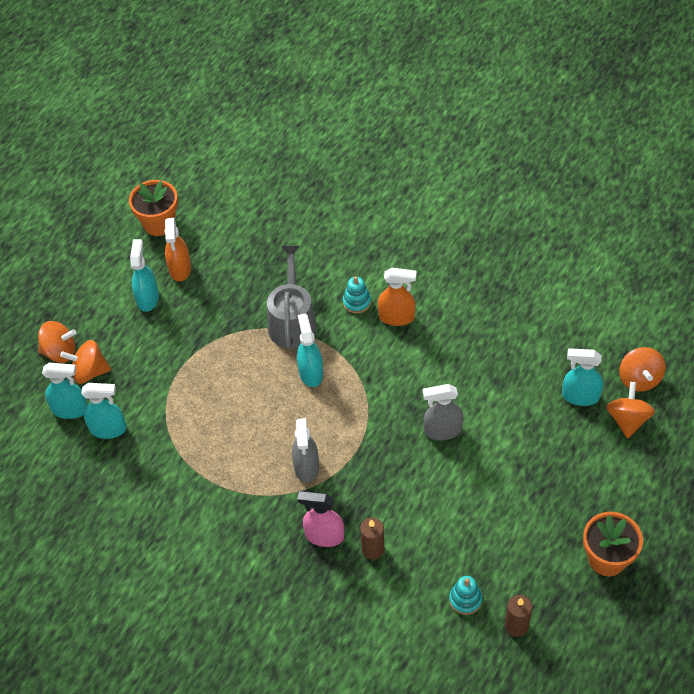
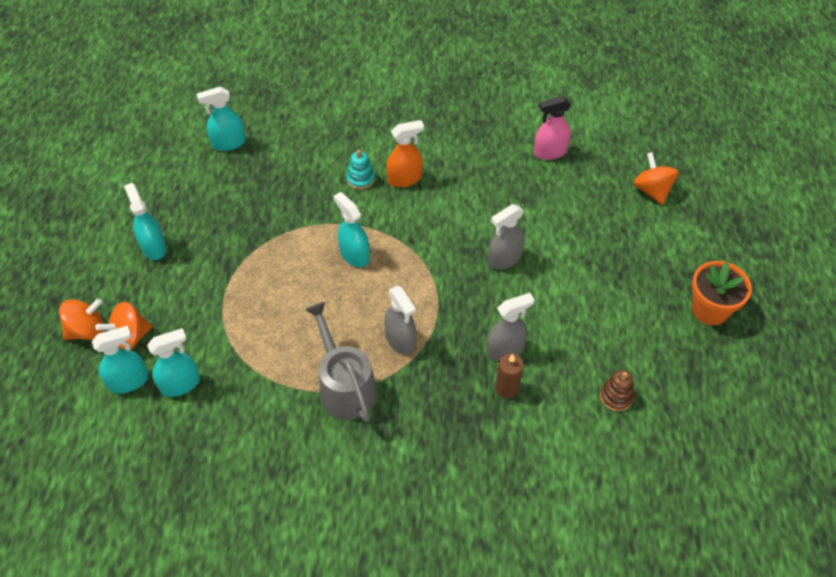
camera: 30 degrees left, 0 degrees up
(159, 223) = (127, 176): orange flower pot -> none
(180, 269) = (172, 209): orange spray bottle -> none
(292, 322) = (310, 217): grey watering can -> grey watering can (344, 387)
(324, 536) = (454, 395): pink spray bottle -> pink spray bottle (550, 152)
(392, 514) = (505, 349): none -> grey spray bottle
(465, 599) = (616, 396): turquoise stacking toy -> brown stacking toy
(516, 626) = (673, 400): brown candle -> none
(580, 396) = (602, 186): turquoise spray bottle -> turquoise spray bottle (228, 143)
(639, 379) = (640, 155): orange spinning top -> none

